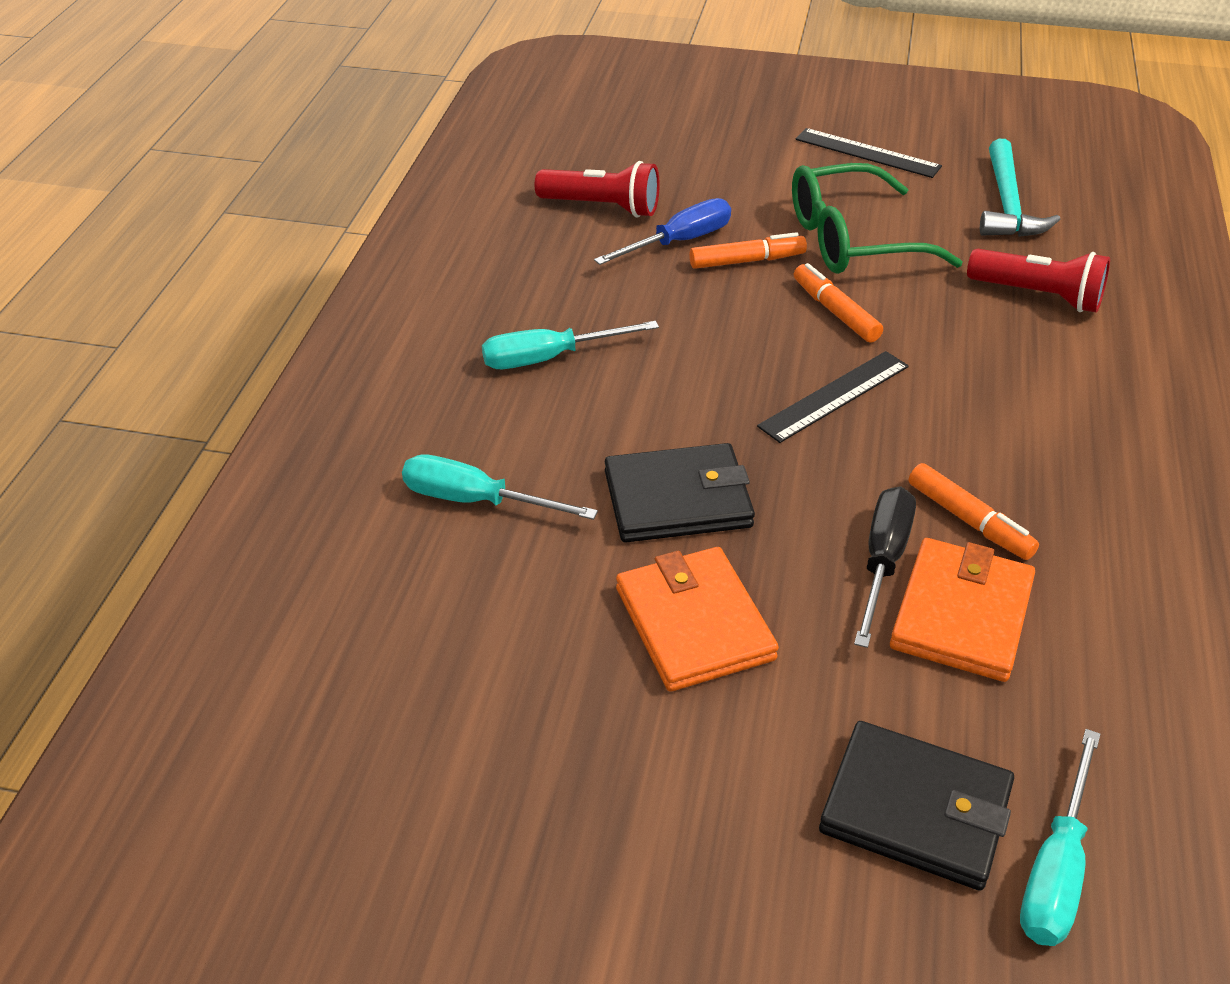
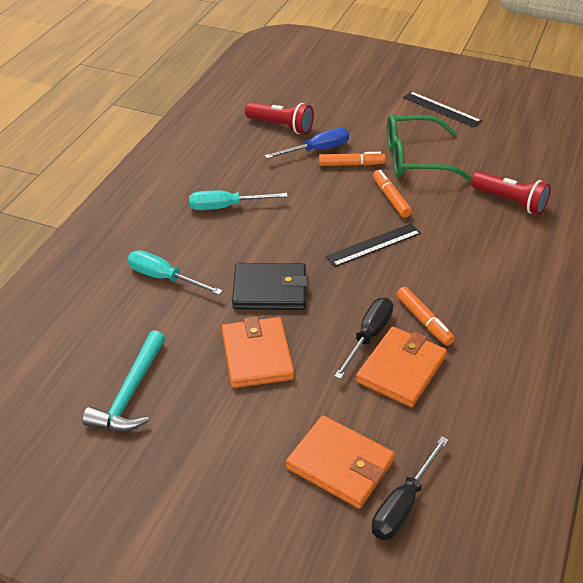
camera: 10 degrees right, 0 degrees up
(916, 810) = (340, 464): black wallet -> orange wallet
(1007, 204) = (512, 147): turquoise hammer -> turquoise hammer (131, 393)
(1055, 869) = (403, 504): turquoise screwdriver -> black screwdriver

